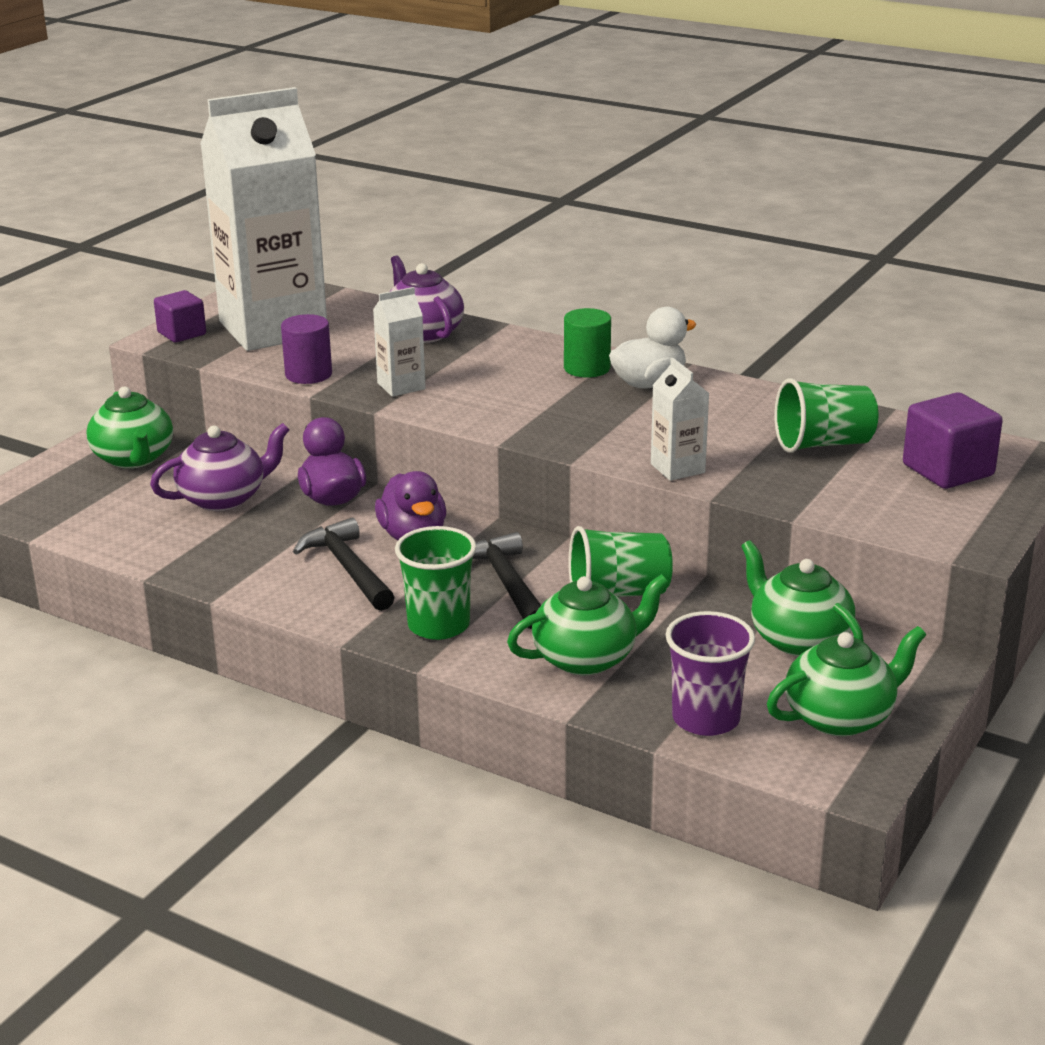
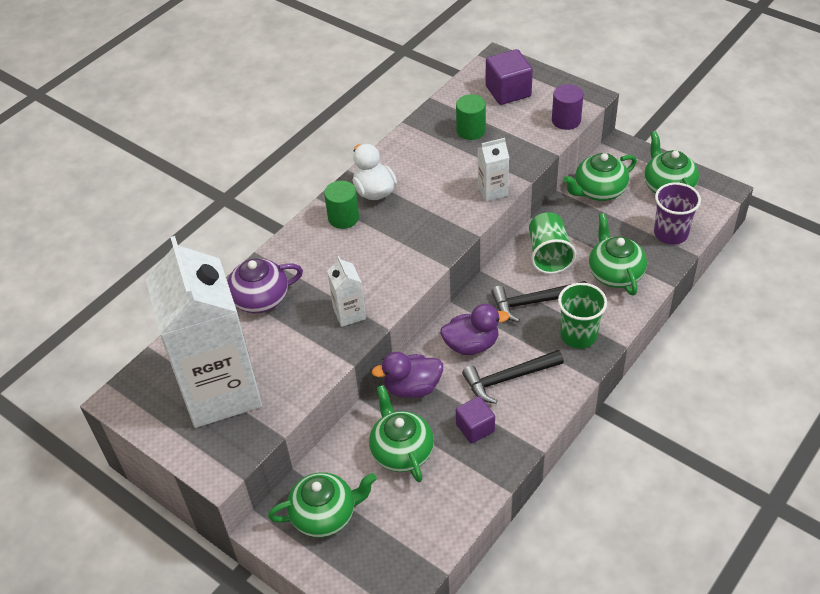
camera: 80 degrees left, 20 degrees up
(182, 333) = (211, 453): purple cube -> purple cube (475, 428)
(224, 498) = (401, 451): purple teapot -> green teapot
(308, 374) = (316, 367): purple cylinder -> purple cylinder (566, 120)
(823, 444) = (471, 130): green cup -> green cylinder

